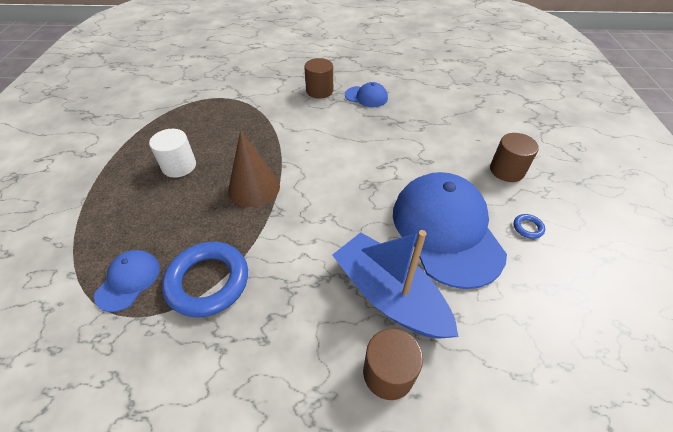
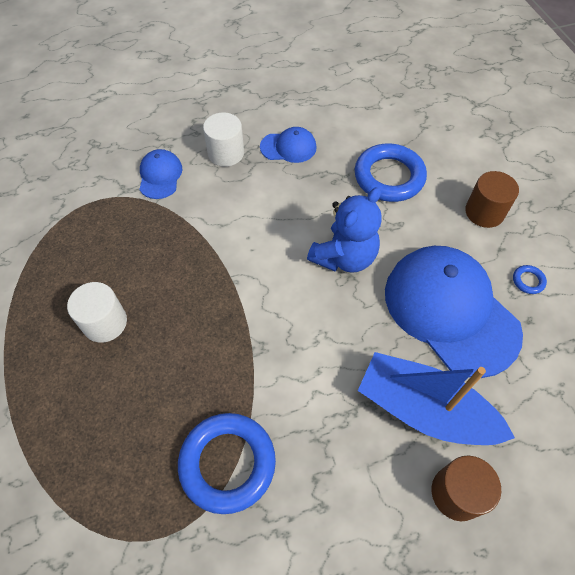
camera: 20 degrees left, 10 degrees up
(128, 281) = (135, 496): blue cap -> blue cap (160, 176)
(254, 188) = (216, 324): brown cone -> none
(319, 91) = (226, 153): brown cylinder -> white cylinder
(374, 171) = (344, 257): none -> blue teddy bear
(435, 130) = (389, 177): none -> blue ring

